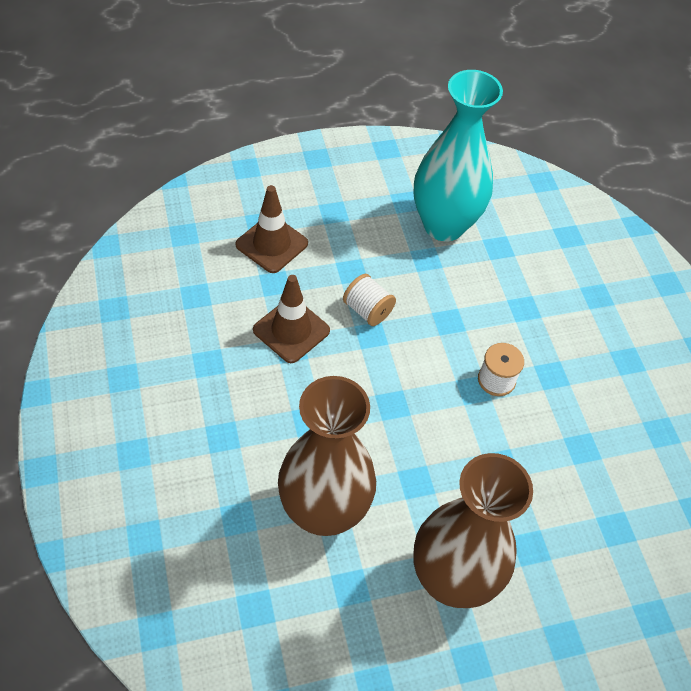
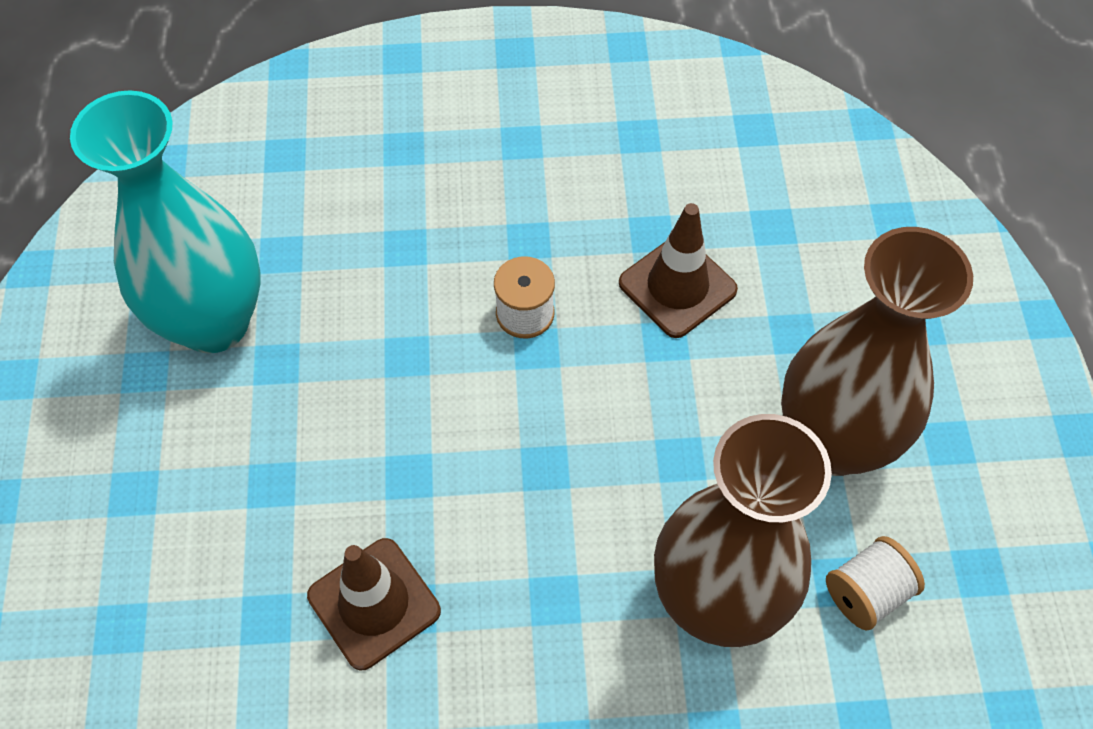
camera: 75 degrees left, 5 degrees up
(271, 244) = (176, 612): brown traffic cone -> brown traffic cone (677, 286)
(368, 310) = (359, 472): white spool -> white spool (866, 593)

